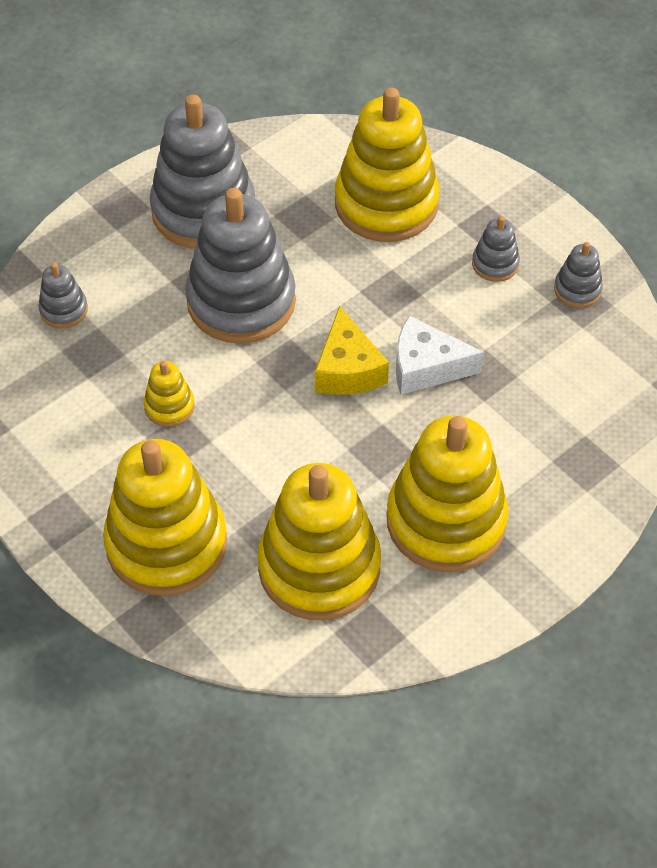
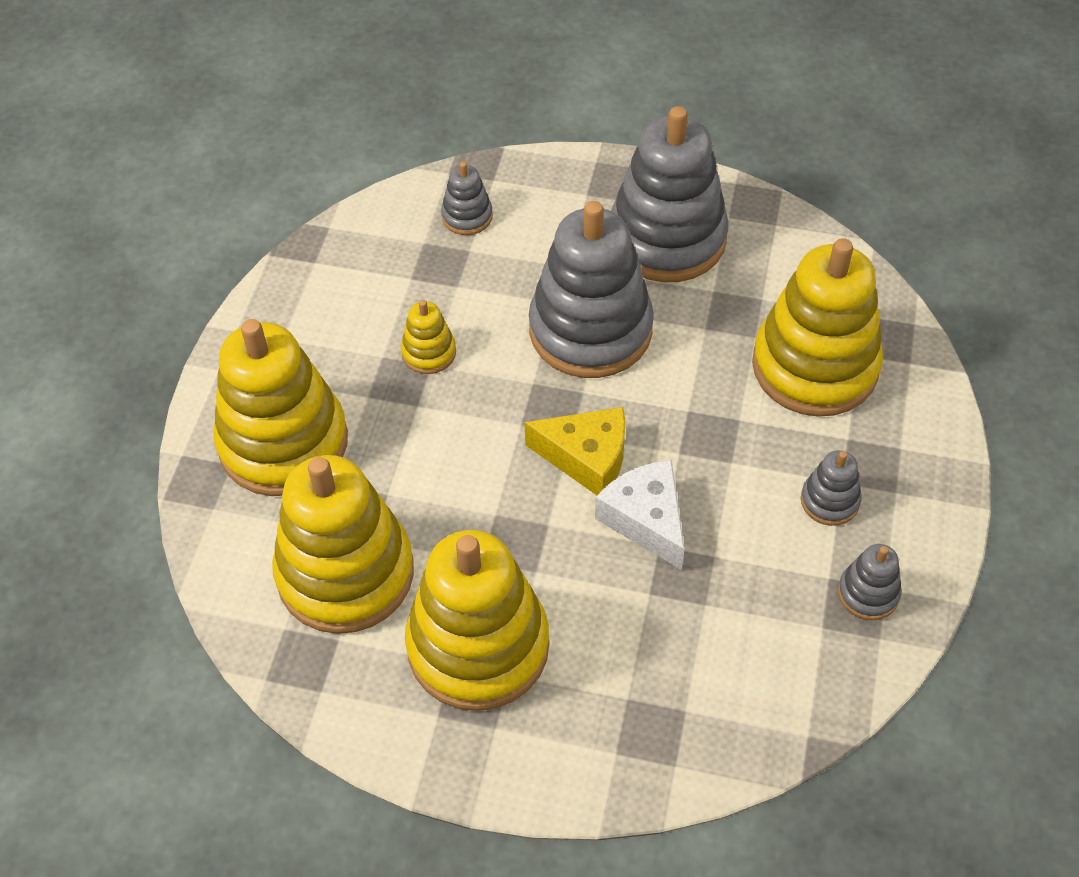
camera: 55 degrees right, 0 degrees up
(348, 369) = (586, 458): yellow cheese -> yellow cheese turned 120 degrees counterclockwise

